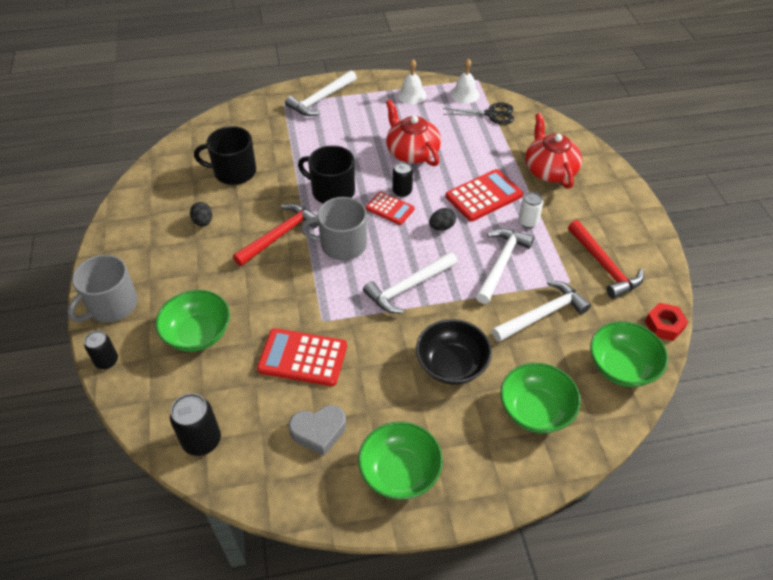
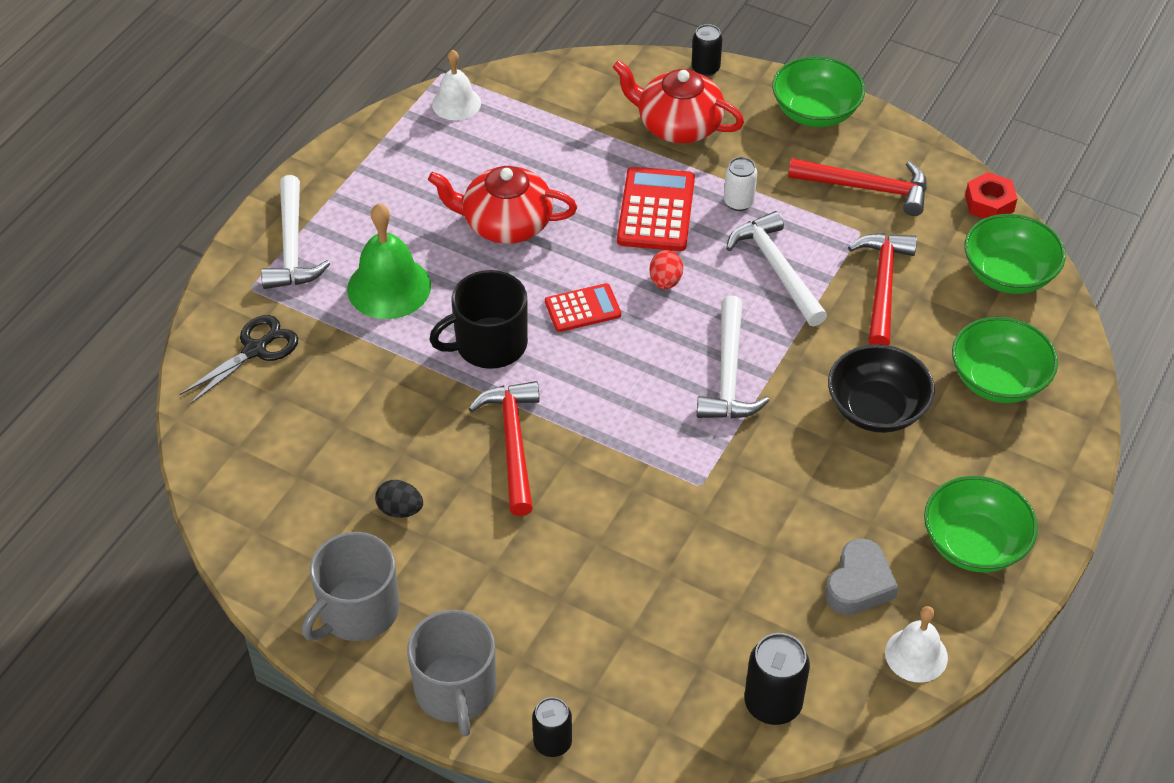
camera: 50 degrees left, 0 degrees up
(198, 333) = (599, 621): green bowl -> green bowl (815, 112)
(234, 172) = (335, 423): black mug -> none
(302, 358) = (739, 537): red calculator -> none
(330, 140) = (389, 287): none -> green bell
(342, 245) = (595, 392): grey mug -> grey mug (357, 611)
(402, 191) = (565, 278): black can -> black can (705, 68)
(411, 95) = (395, 152): white bell -> white bell (916, 655)
(442, 227) = (665, 281): black egg -> red egg
(491, 114) = (523, 106): black scissors -> black scissors (255, 350)
(542, 314) = (882, 286): white hammer -> red hammer

